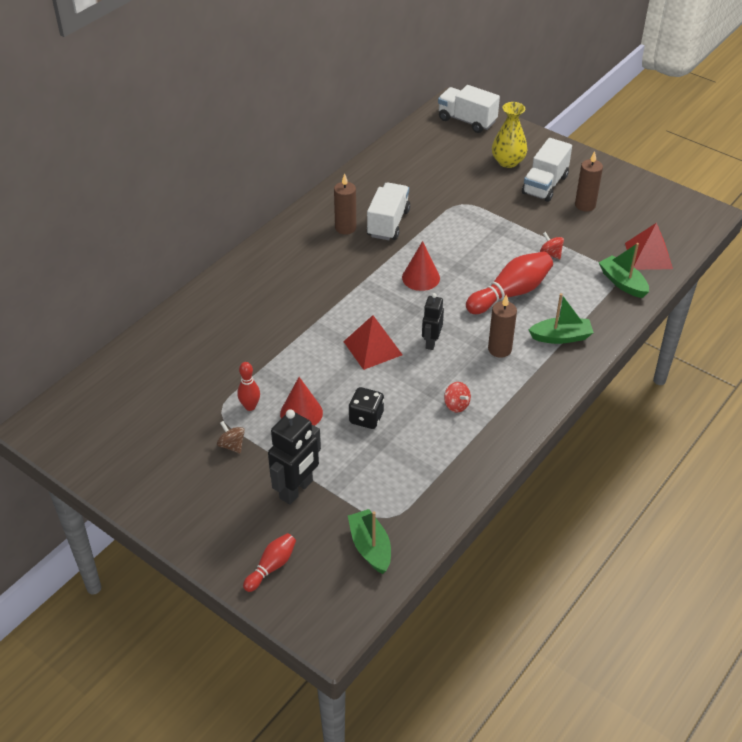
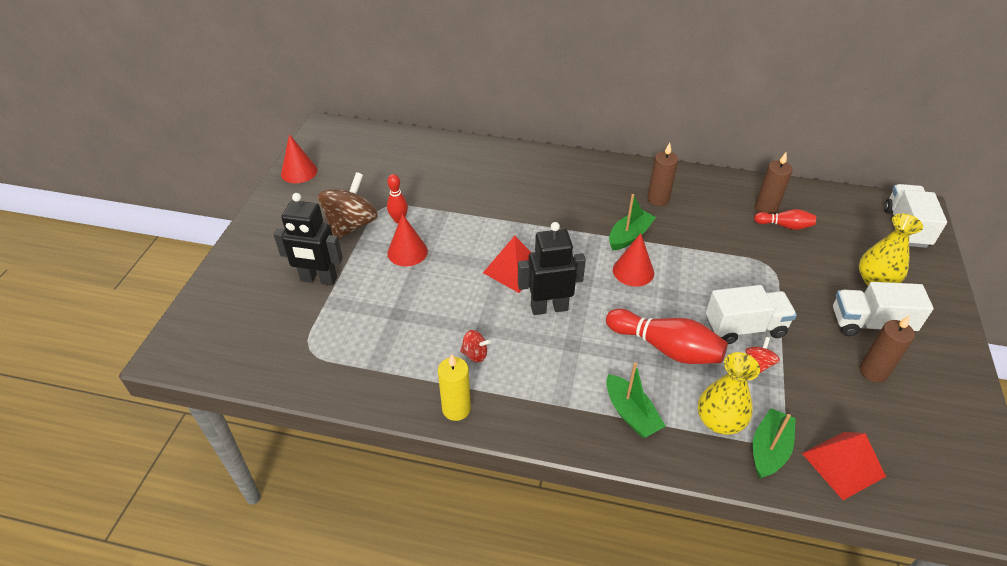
camera: 65 degrees right, 0 degrees up
(106, 469) = (299, 172): none -> red cone
(232, 445) = (351, 225): brown spinning top -> brown spinning top, size x2.17
(271, 567) = (230, 293): red bowling pin -> red bowling pin (784, 226)
(366, 418) = (423, 295): black dice -> none
(370, 547) = (270, 349): green boat -> green boat (629, 236)
(388, 223) = (690, 224): white truck -> white truck (744, 327)
(431, 342) = (549, 308): black robot -> black robot, size x1.60
(456, 405) = (475, 354): red spinning top -> red spinning top turned 105 degrees counterclockwise
(499, 349) = (575, 364): brown candle -> brown candle (766, 209)
(507, 434) = (456, 409): none -> yellow candle
(589, 295) = (719, 421): none -> yellow vase

